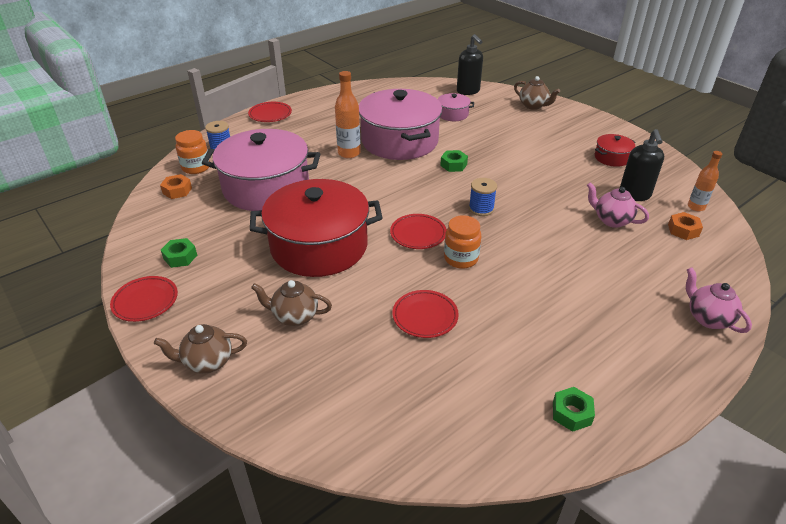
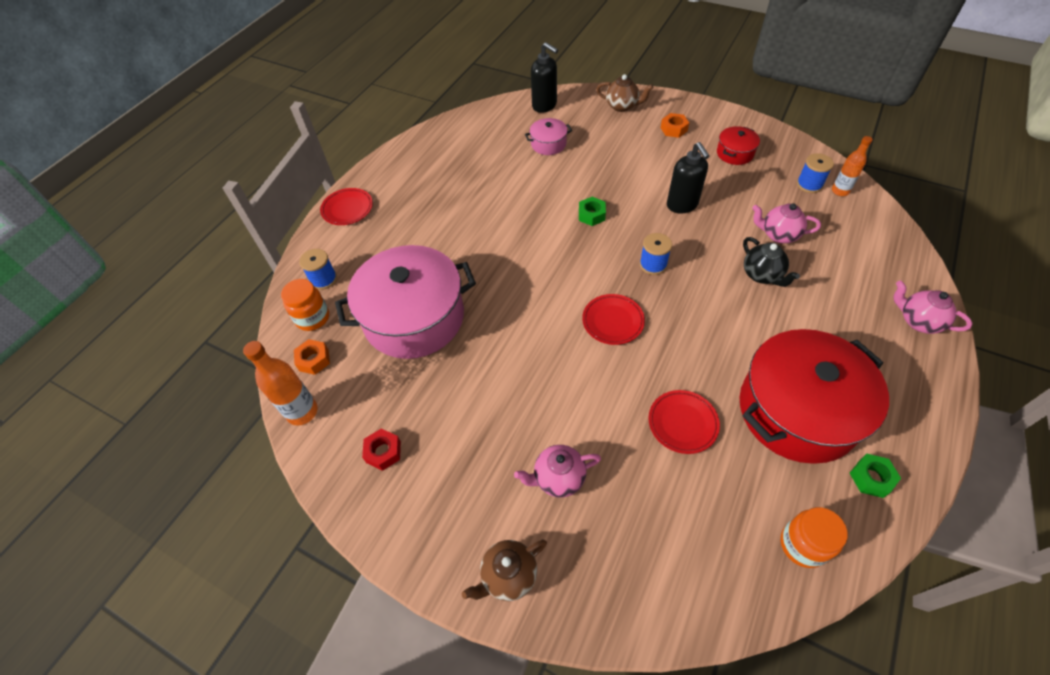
camera: 20 degrees left, 15 degrees up
(145, 301) = (386, 528): red plate -> none
(180, 257) = (383, 452): green nut -> red nut
(294, 316) = (558, 478): brown teapot -> pink teapot
(319, 246) = (524, 376): red pot -> red pot (797, 410)
(349, 153) = (473, 236): orange bottle -> orange bottle (302, 412)
(399, 141) = (516, 200): pink pot -> none
(461, 258) = (672, 337): orange jar -> orange jar (802, 545)
(574, 242) = (762, 275): none -> black teapot
(634, 195) = (781, 195): black soap dispenser -> black soap dispenser (682, 205)
(668, 195) = (809, 184): none -> blue spool
(683, 230) = (844, 224): orange nut -> orange nut (673, 129)

